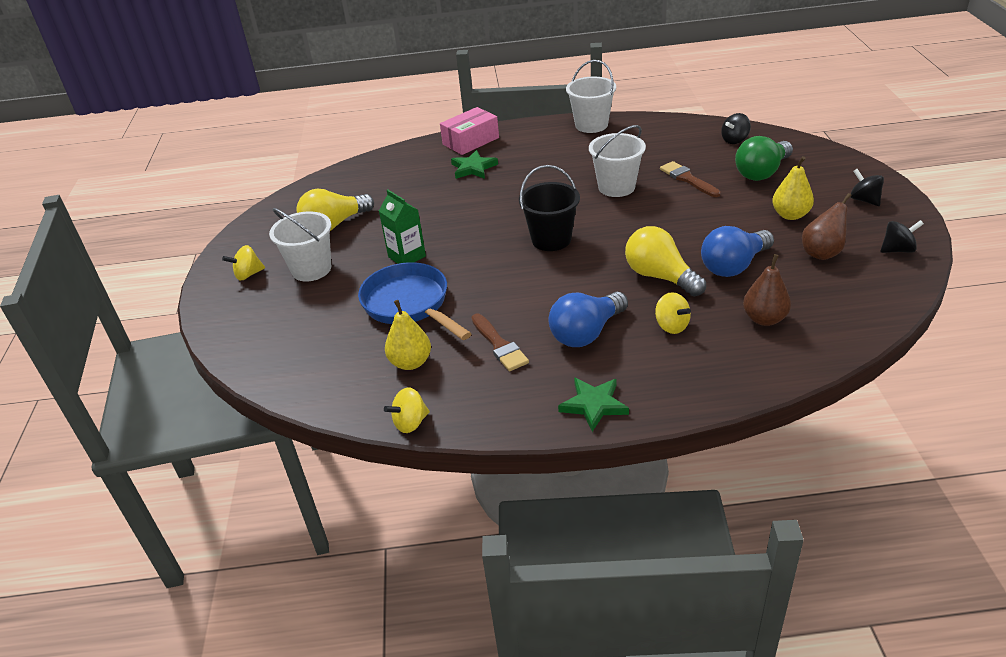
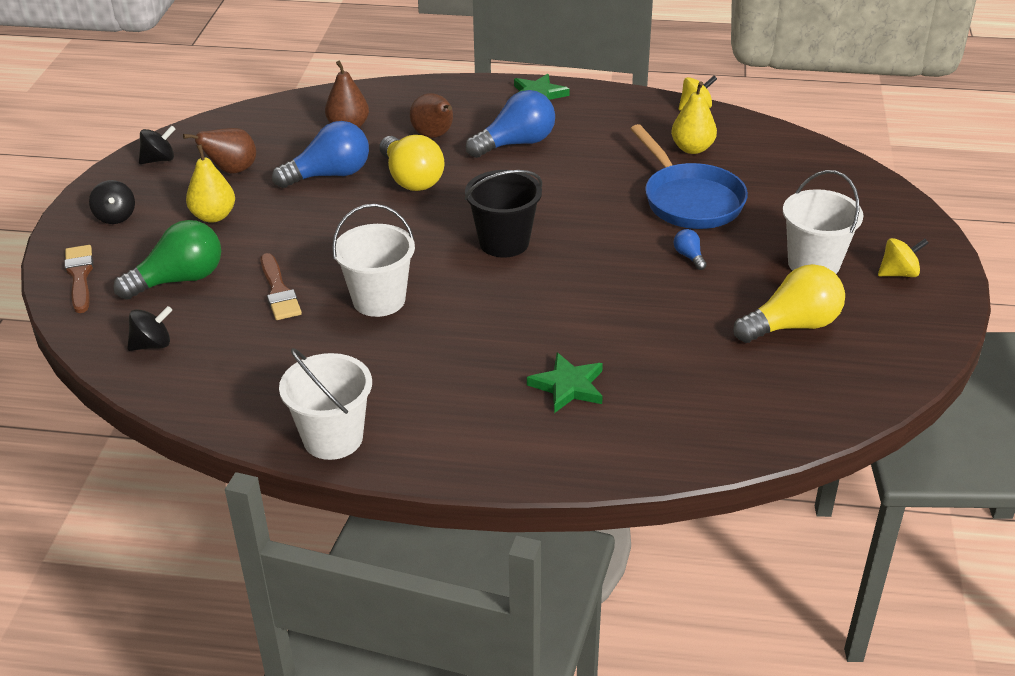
camera: 170 degrees left, 0 degrees up
(407, 256) = (689, 256): green carton -> blue light bulb
(471, 141) = (556, 453): pink box -> none
(499, 345) = (603, 148): brown brush -> brown brush (80, 276)
(671, 326) = (434, 136): yellow spinning top -> brown pear
(897, 250) = (159, 160): black spinning top -> black spinning top turned 150 degrees clockwise

